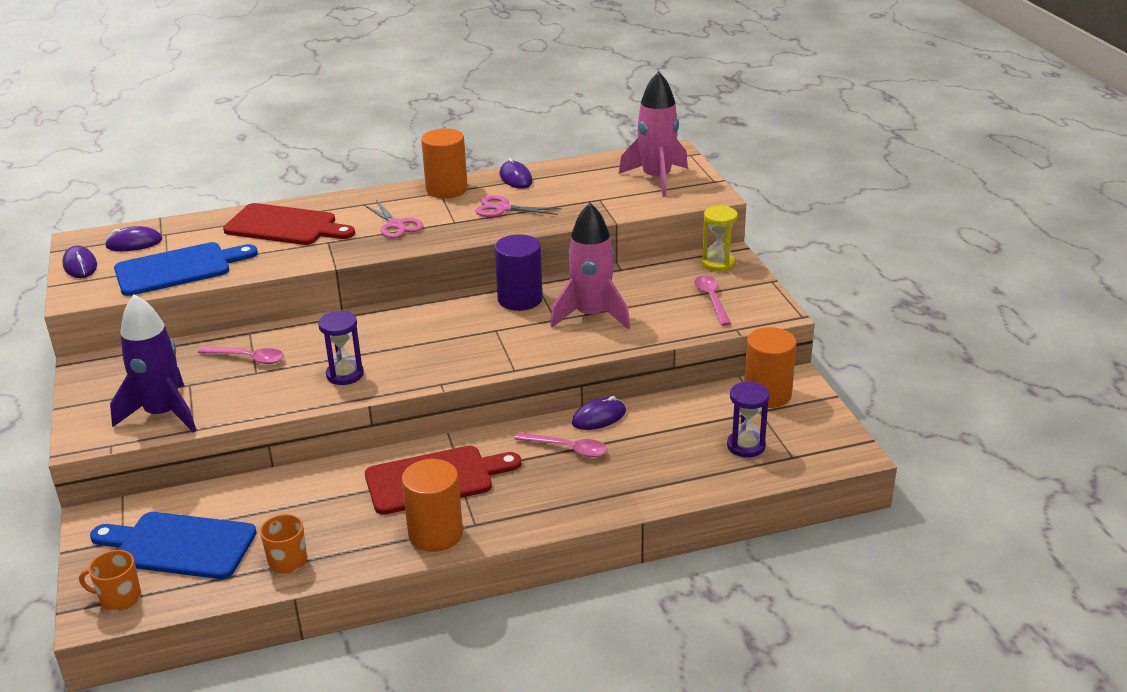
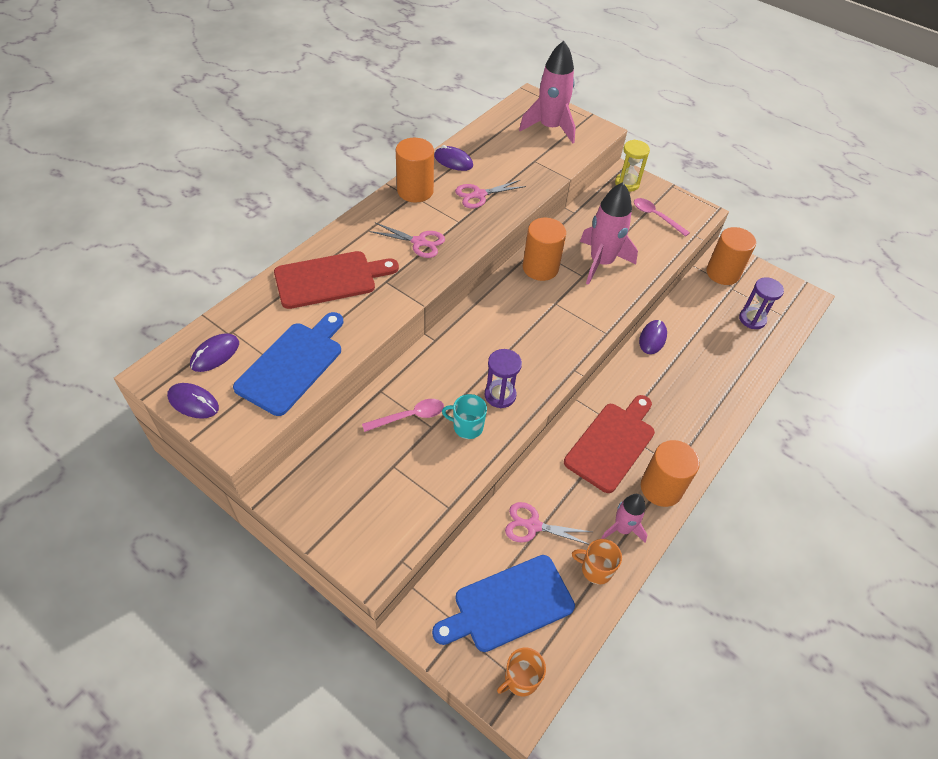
camera: 40 degrees left, 20 degrees up
(163, 414) = (407, 506): purple rocket -> none
(276, 503) = (533, 525): none -> pink scissors
(285, 384) = (467, 427): none -> turquoise mug
(353, 545) = (622, 529): none -> pink rocket
(520, 299) = (540, 268): purple cylinder -> orange cylinder
(567, 448) = (662, 373): pink spoon -> none

